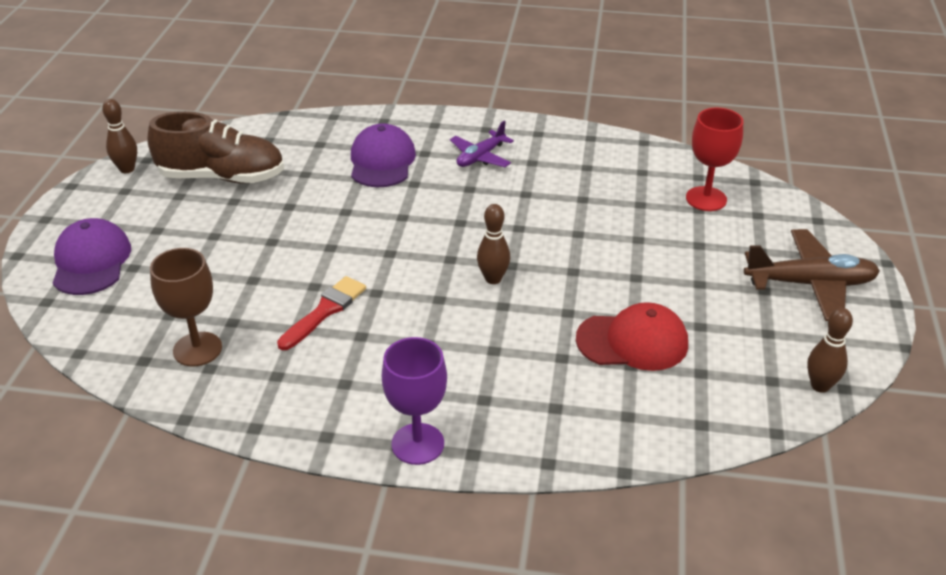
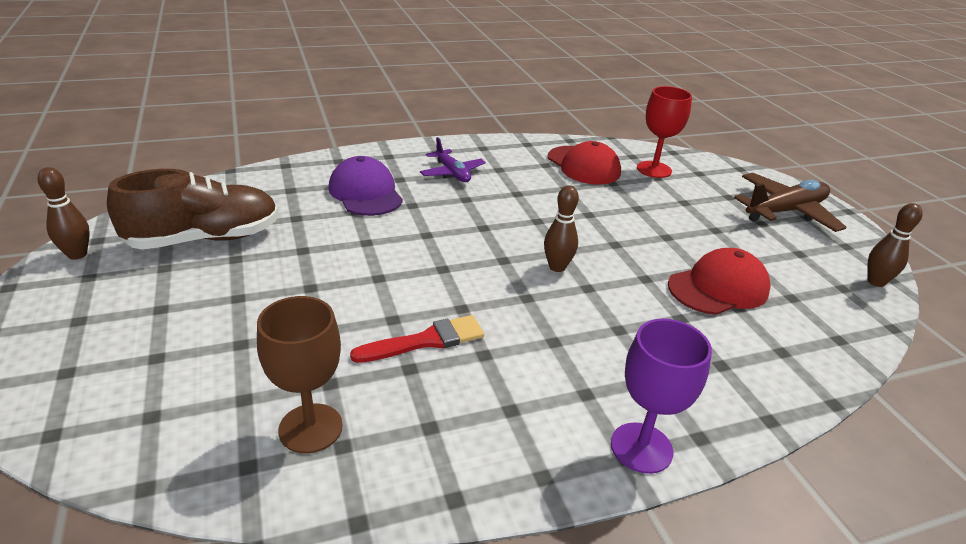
camera: 30 degrees left, 5 degrees down
(91, 261) = (92, 366): purple cap -> none
(325, 311) = (425, 341): red brush -> red brush turned 60 degrees clockwise
(480, 157) = (452, 173): purple plane -> purple plane turned 45 degrees counterclockwise
(628, 177) = (583, 165): none -> red cap

